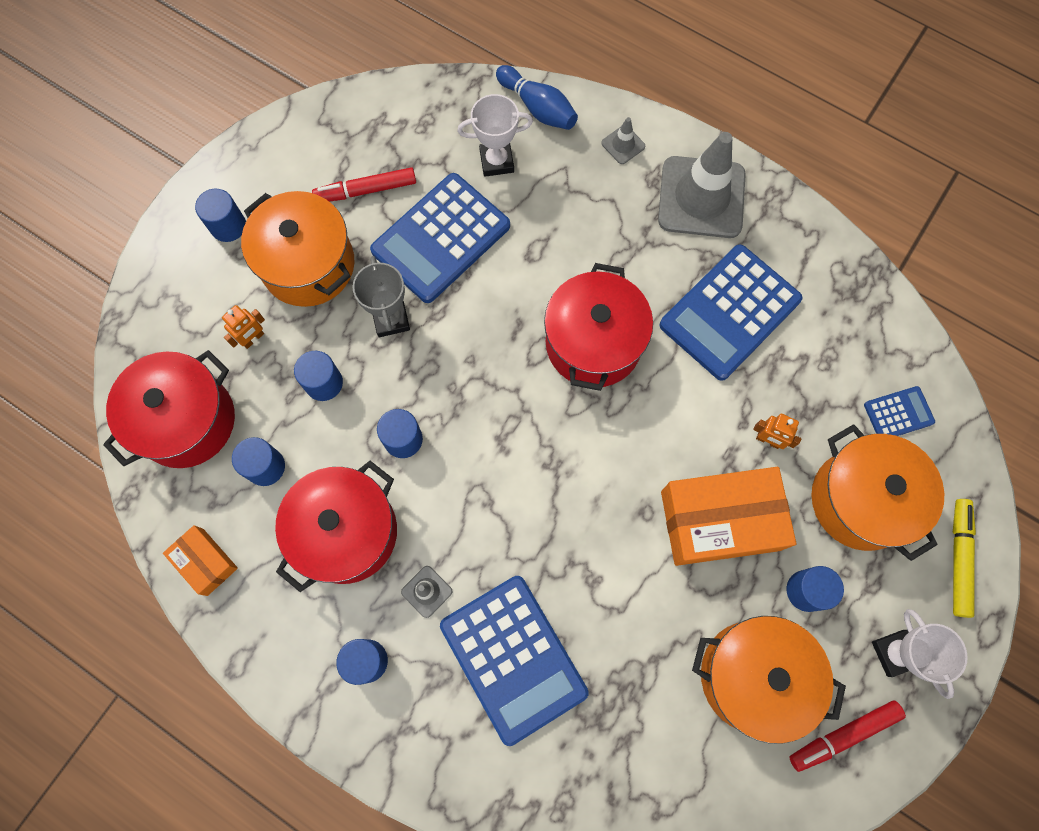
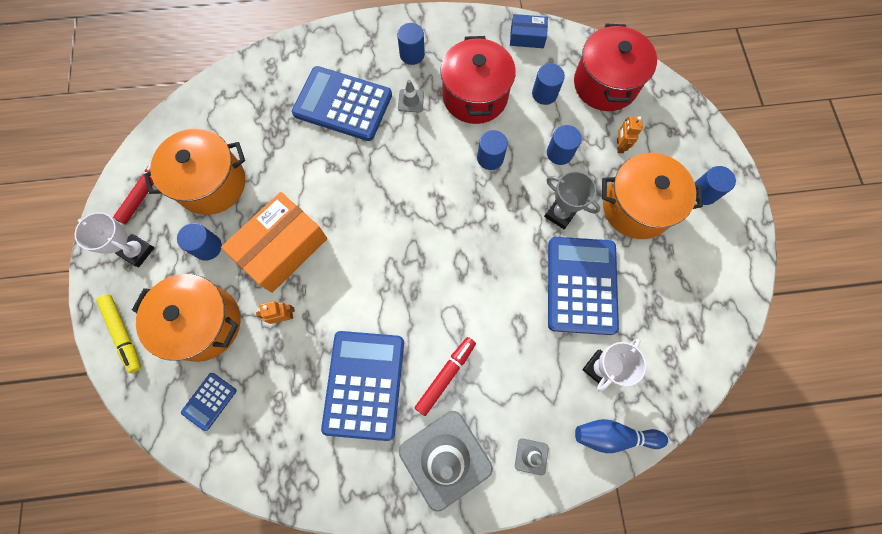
camera: 140 degrees right, 0 degrees up
(205, 562) = (527, 37): orange box -> blue box
(366, 190) = (655, 279): red marker -> red marker (445, 376)
(593, 343) = (433, 294): red pot -> none

